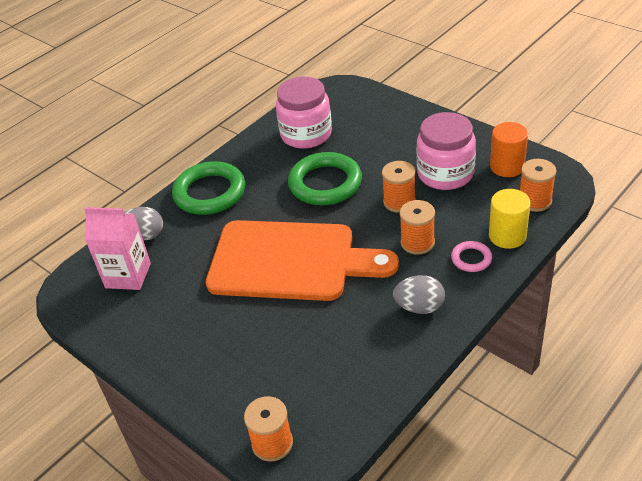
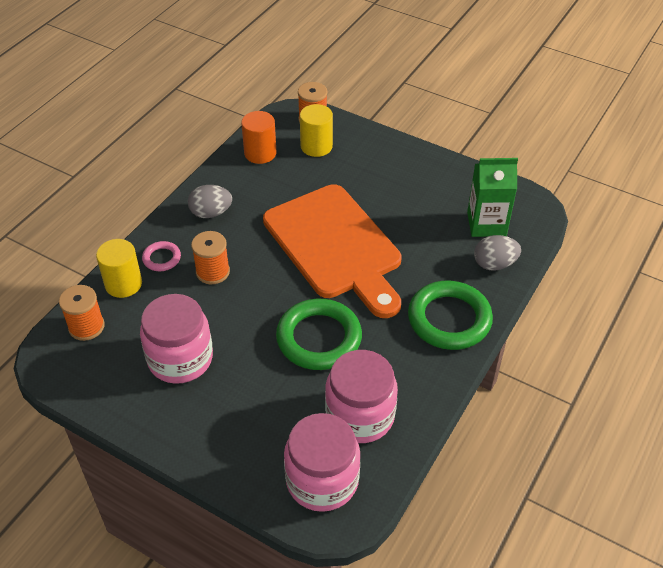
camera: 165 degrees right, 5 degrees up
(128, 275) = (486, 224): pink carton -> green carton
(278, 394) = (316, 146): none -> yellow cylinder
(290, 261) = (335, 246): orange cutting board -> orange cutting board turned 120 degrees counterclockwise
(342, 103) = (322, 480): none -> pink jar
(399, 202) = (232, 318): orange spool -> none
(507, 166) = (107, 372): orange cylinder -> orange cylinder (260, 153)

